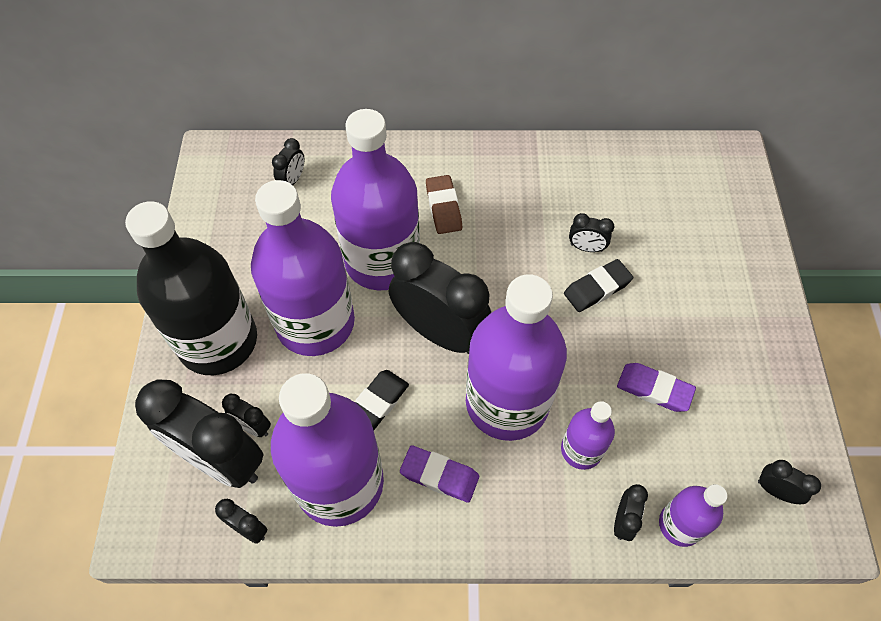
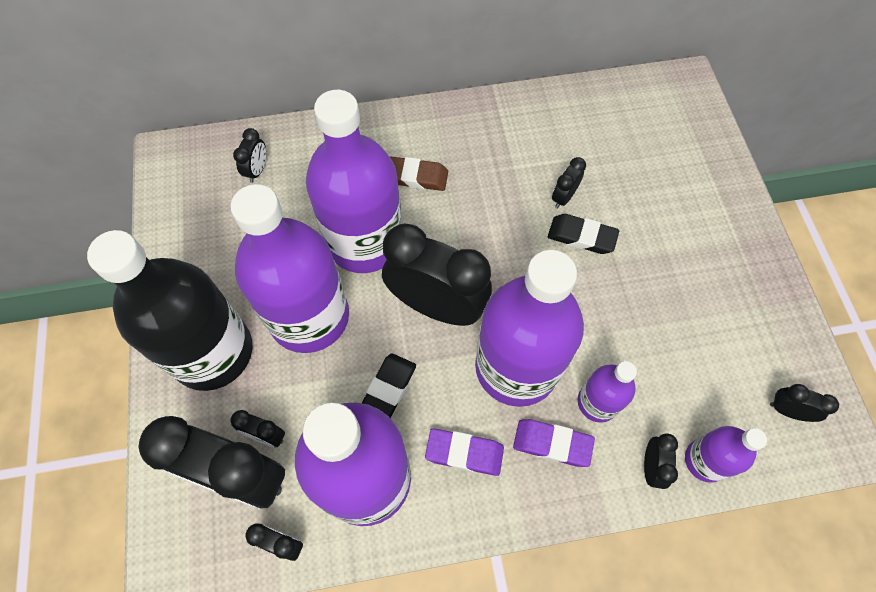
camera: 10 degrees left, 5 degrees up
(443, 207) = (415, 177): brown eraser -> brown eraser turned 60 degrees counterclockwise
(586, 248) = (563, 197): black clock -> black clock turned 120 degrees clockwise
(597, 288) = (581, 236): black eraser -> black eraser turned 60 degrees clockwise
(654, 389) = (655, 329): purple eraser -> purple eraser (552, 444)

